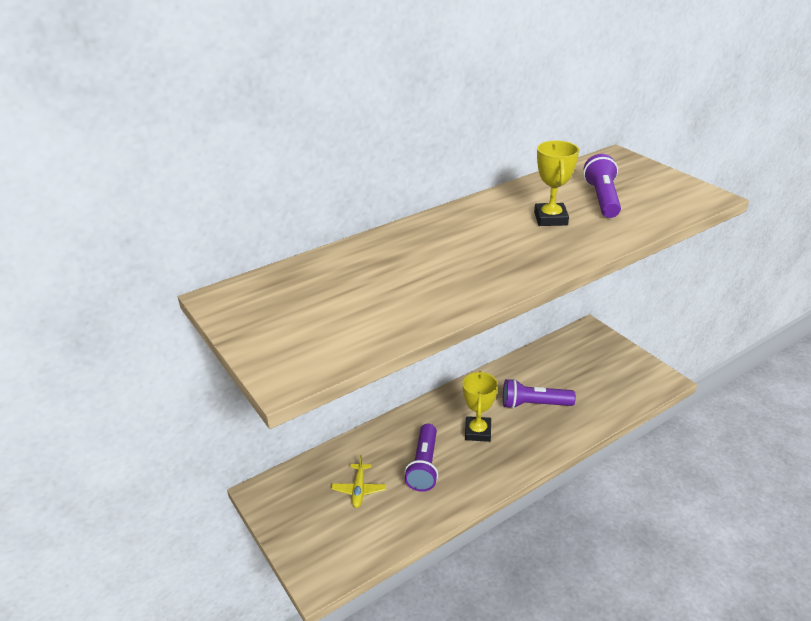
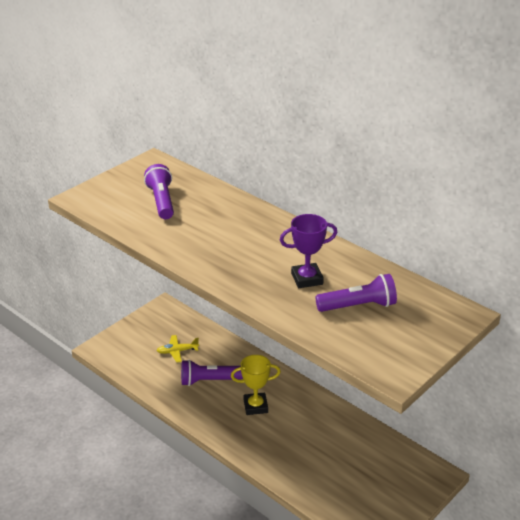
camera: 75 degrees right, 0 degrees up
(534, 404) = (302, 439): purple flashlight -> purple flashlight (161, 201)
(550, 219) = (307, 279): yellow trophy -> purple trophy

